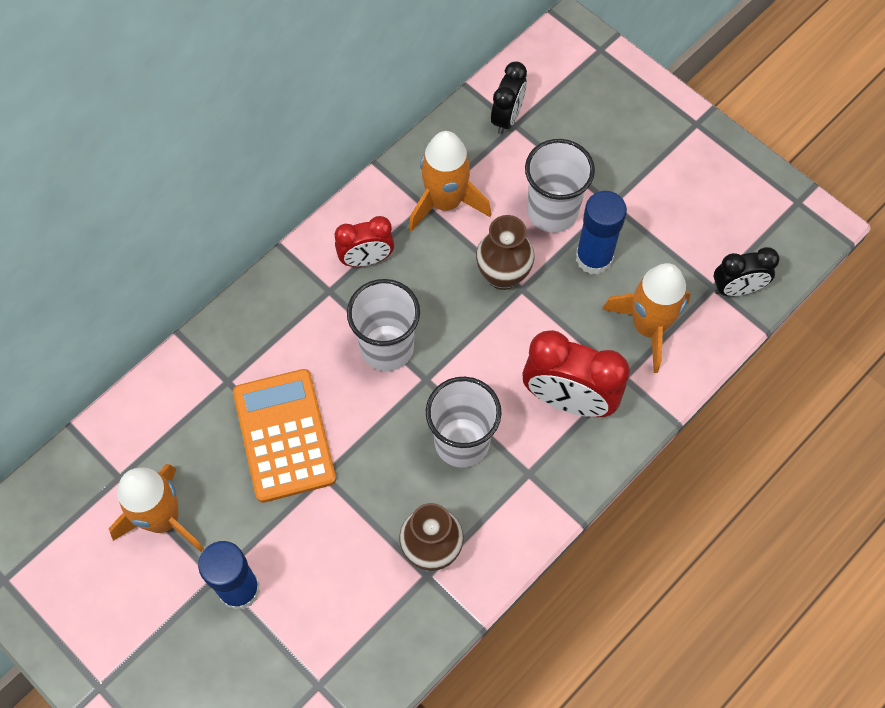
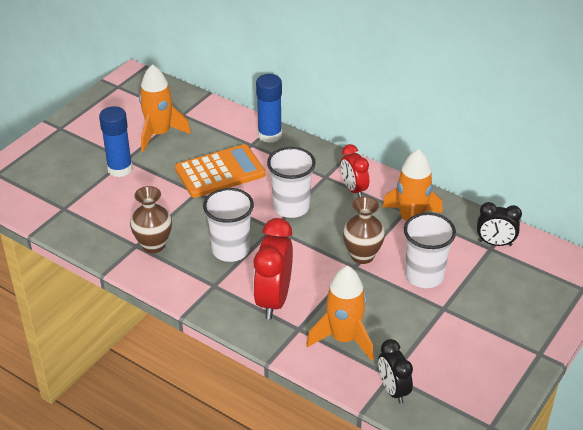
camera: 80 degrees right, 25 degrees down
(594, 258) = (392, 302): blue glue stick -> blue glue stick (269, 135)

